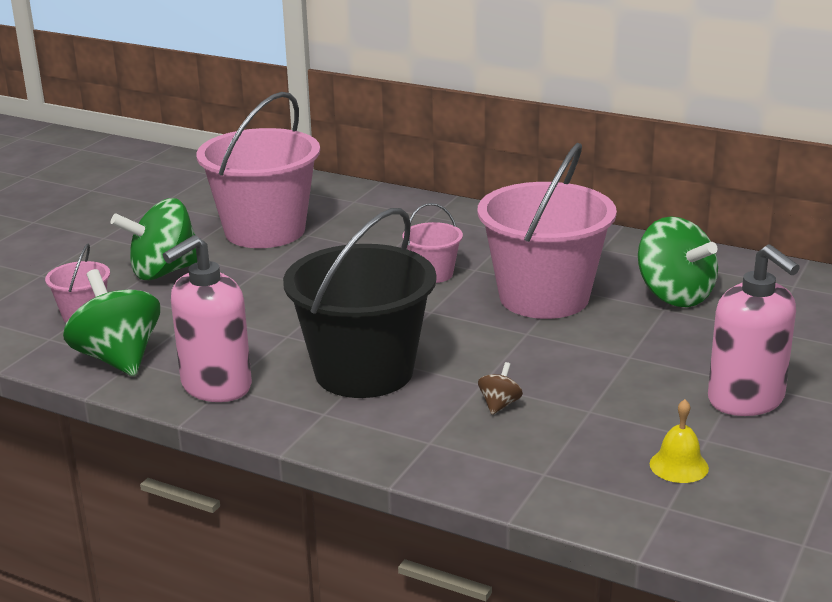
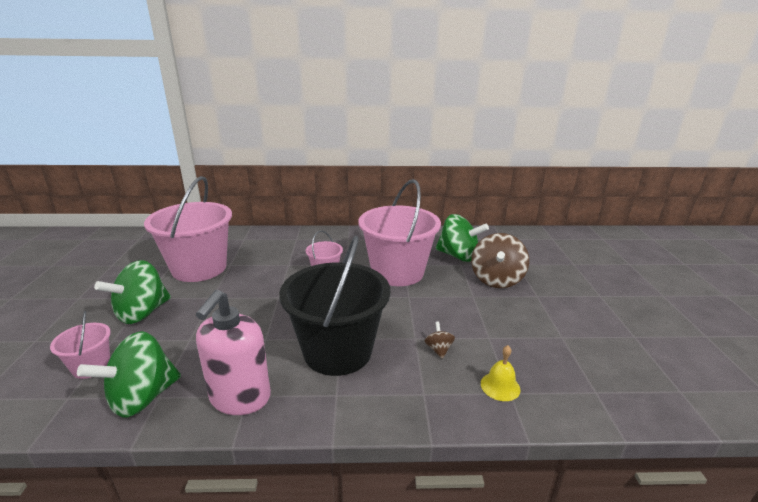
camera: 30 degrees left, 0 degrees up
(118, 358) = (142, 398): green spinning top -> green spinning top turned 75 degrees counterclockwise
(679, 465) = (569, 359): yellow bell -> yellow bell (500, 386)
(698, 344) = (496, 280): none -> brown spinning top
(746, 400) = (552, 306): pink soap dispenser -> none

